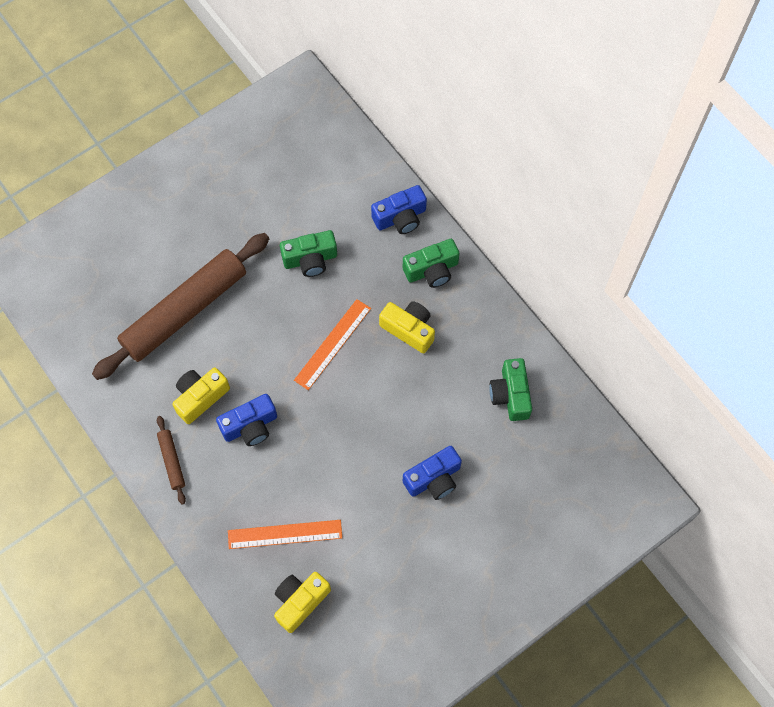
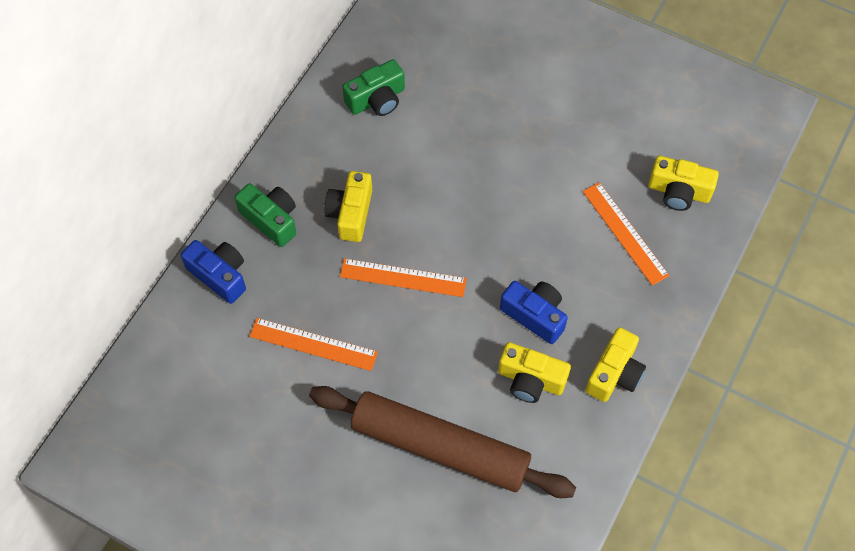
camera: 115 degrees left, 5 degrees down
(172, 461) = (614, 373): brown rolling pin -> yellow camera
(310, 259) = (313, 344): green camera -> orange ruler
(433, 479) = (497, 130): blue camera -> none

